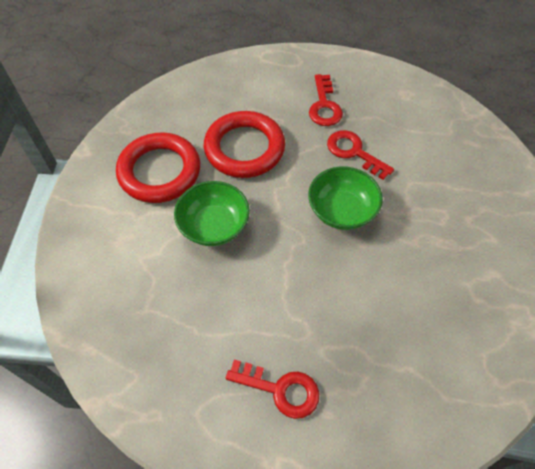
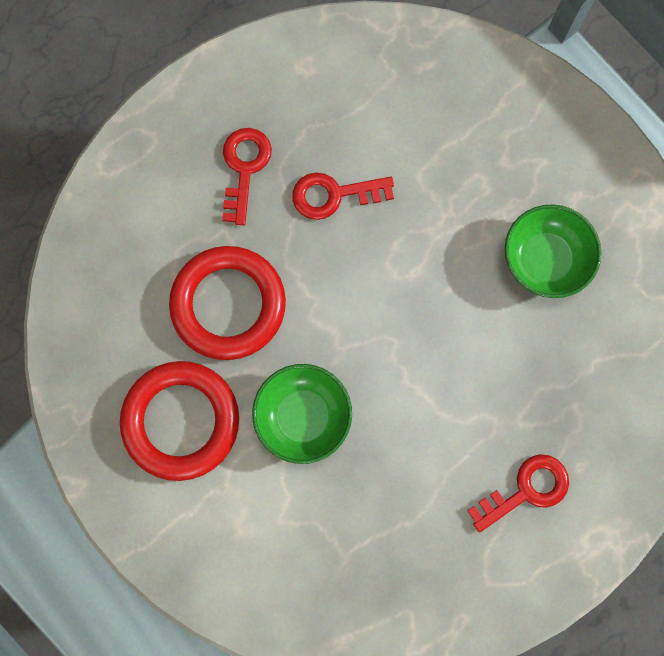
camera: 50 degrees left, 20 degrees up
(324, 106) = (244, 168): red key -> red key turned 120 degrees counterclockwise
(342, 210) = (393, 273): green bowl -> green bowl (544, 259)

